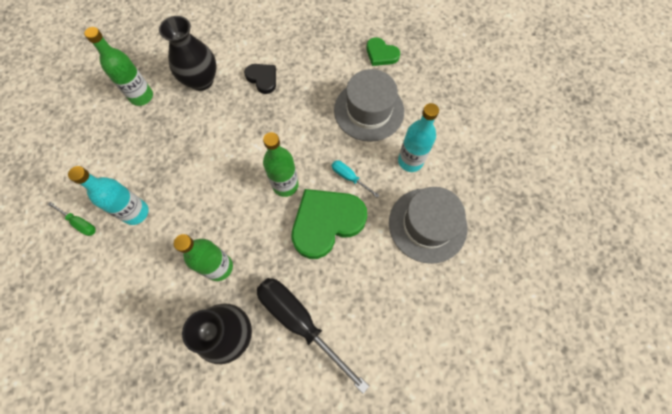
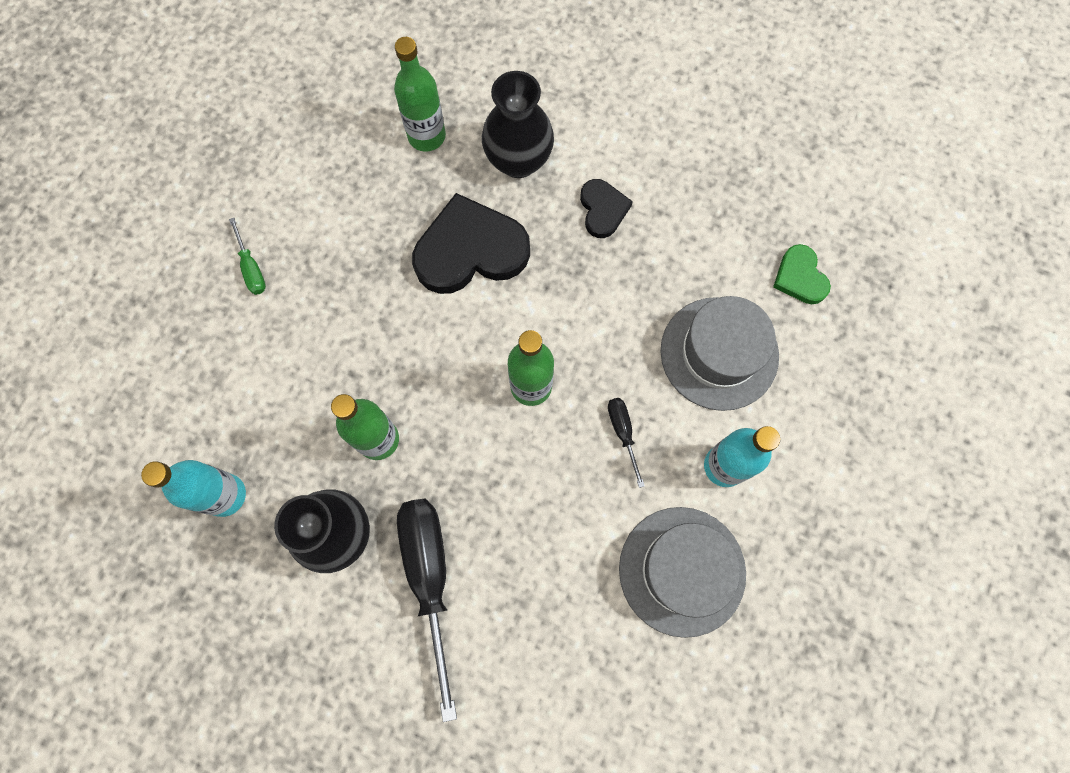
camera: 35 degrees right, 5 degrees up
(136, 212) = (323, 298): turquoise bottle -> turquoise bottle (225, 495)
(205, 138) = (470, 250): none -> black heart
(326, 222) = (549, 474): green heart -> none
(349, 177) = (622, 432): turquoise screwdriver -> black screwdriver

